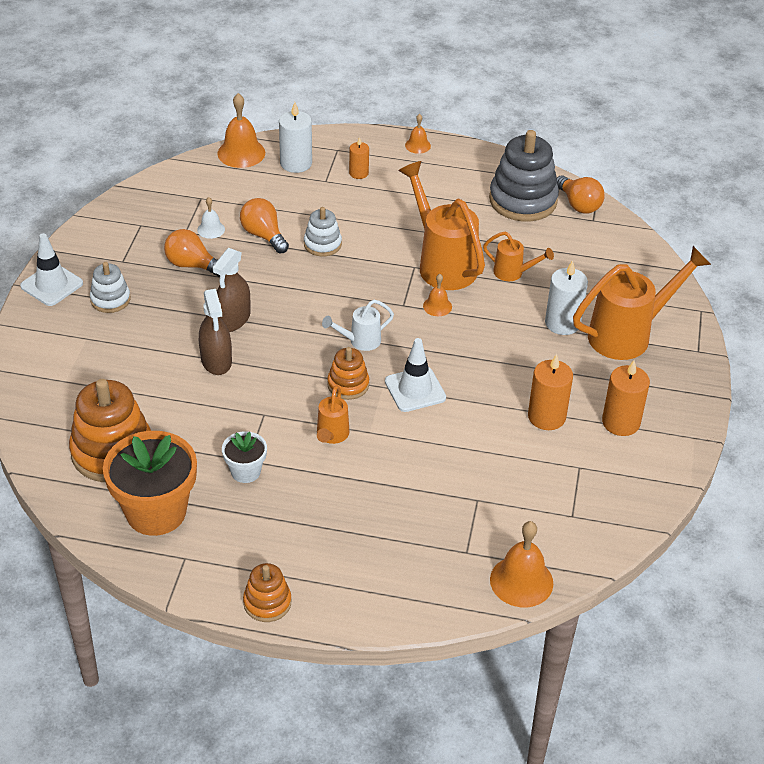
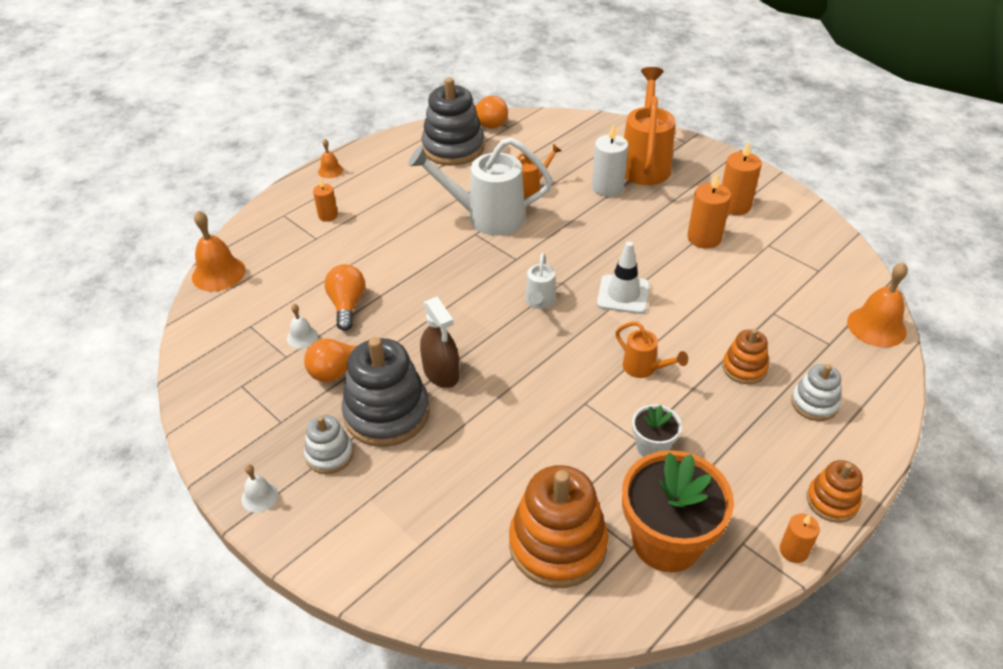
camera: 55 degrees left, 0 degrees up
(52, 285) = (260, 497): white traffic cone -> white bell
(170, 309) = (387, 413): none -> grey stacking toy
(197, 591) = (793, 550): none -> orange candle
(216, 360) = (487, 407): brown spray bottle -> none
(264, 235) = (347, 305): orange light bulb -> orange light bulb turned 90 degrees clockwise
(296, 163) = (273, 246): white candle -> none
(322, 244) = (396, 273): white stacking toy -> white stacking toy (814, 403)
(348, 385) = (587, 332): orange stacking toy -> orange stacking toy (744, 368)
(437, 306) = (534, 241): orange bell -> none
(442, 263) = (485, 217): orange watering can -> white watering can

